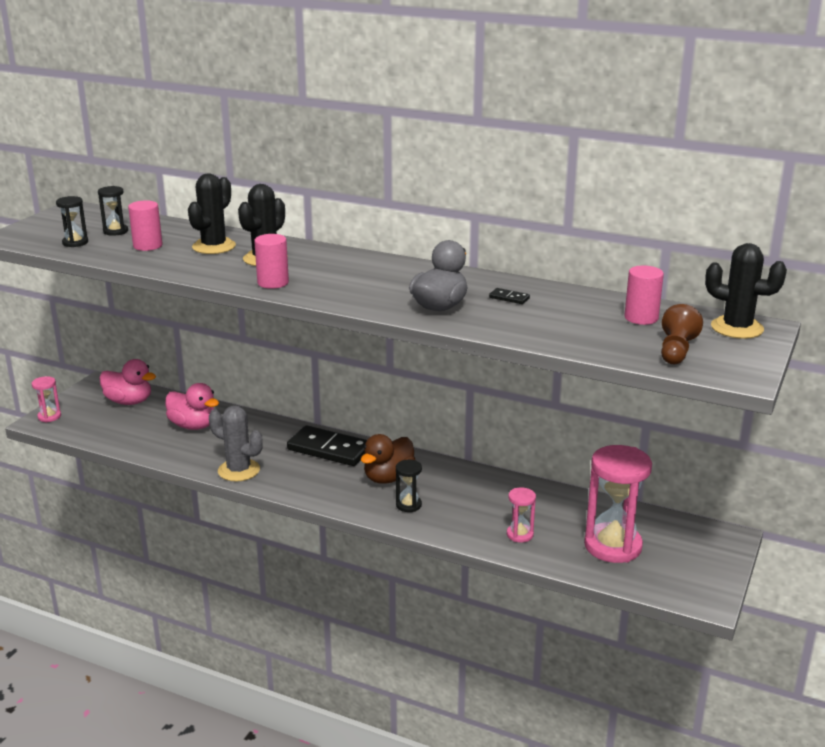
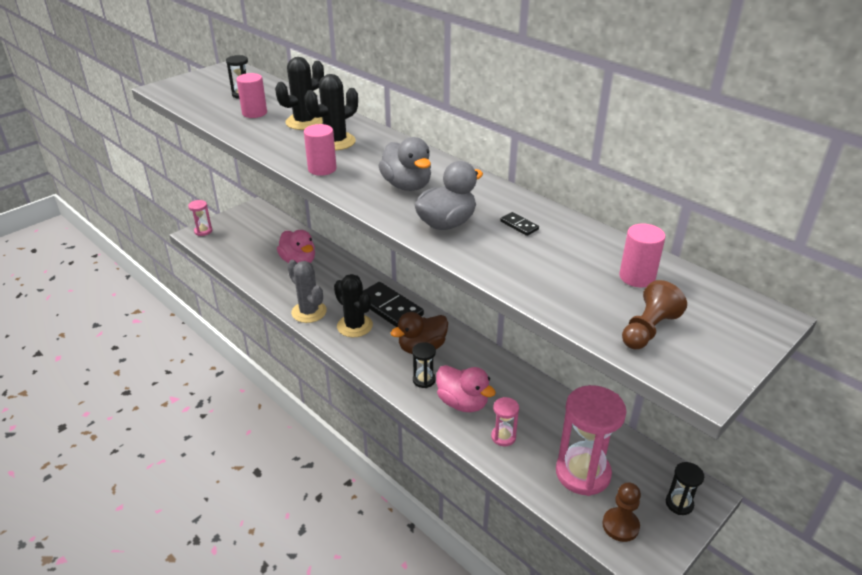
camera: 20 degrees right, 10 degrees up
(75, 243) = (204, 101): black hourglass -> black hourglass (679, 504)
(129, 401) = (265, 229): pink duck -> pink duck (462, 403)
(374, 284) = (407, 185): none -> grey duck
(670, 577) = (620, 525): none -> brown pawn
(737, 328) = (735, 312): black cactus -> black cactus (354, 326)

